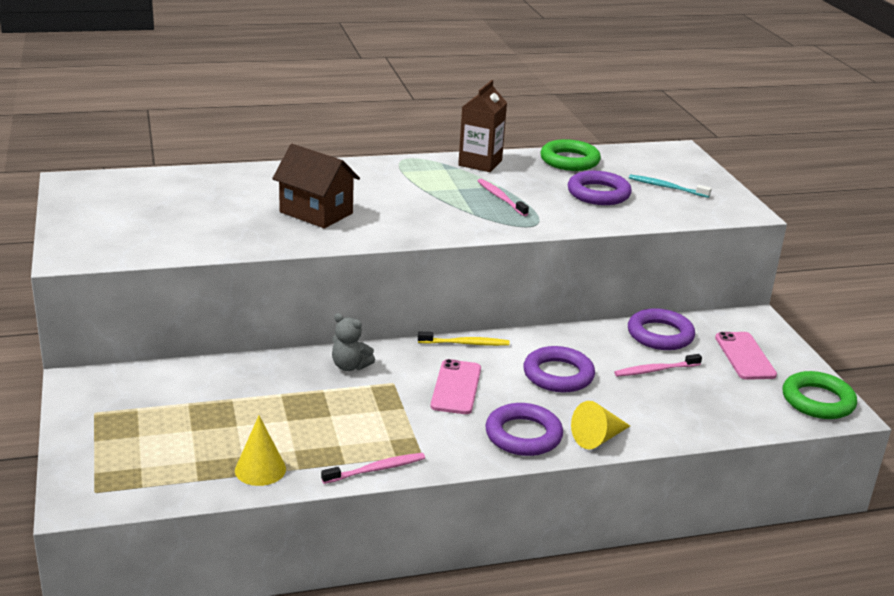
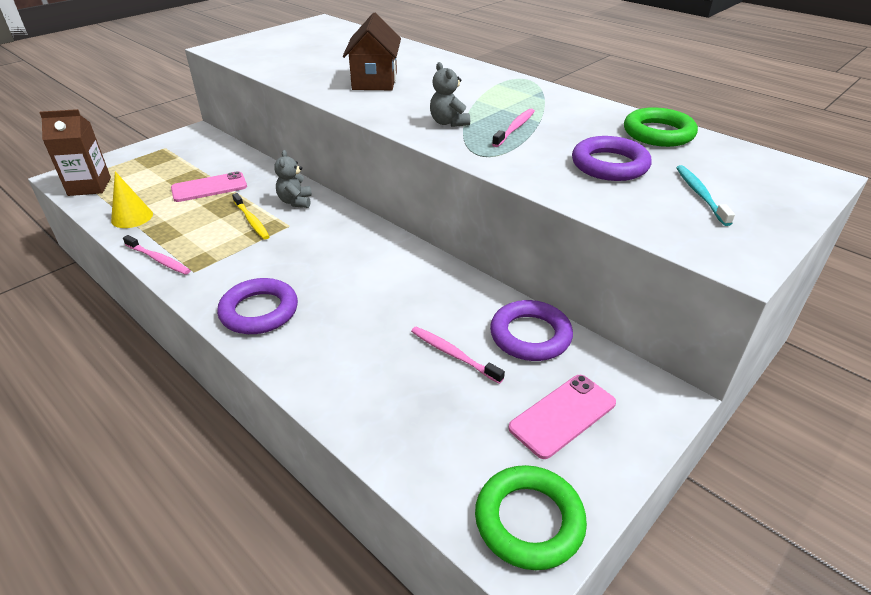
camera: 60 degrees right, 10 degrees up
(456, 387) = (308, 254): pink phone -> pink phone (209, 187)
(458, 216) = (448, 123): none -> grey teddy bear
(465, 343) = (382, 235): yellow toothbrush -> yellow toothbrush (251, 221)
(480, 163) = (571, 103): brown carton -> brown carton (89, 186)
(558, 375) = (380, 297): purple ring -> none
(598, 438) = (287, 356): yellow cone -> none

